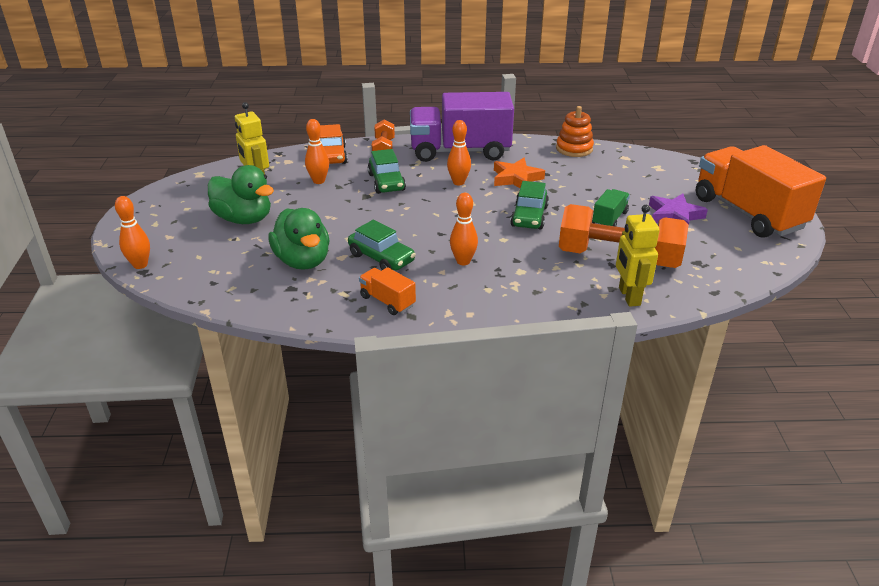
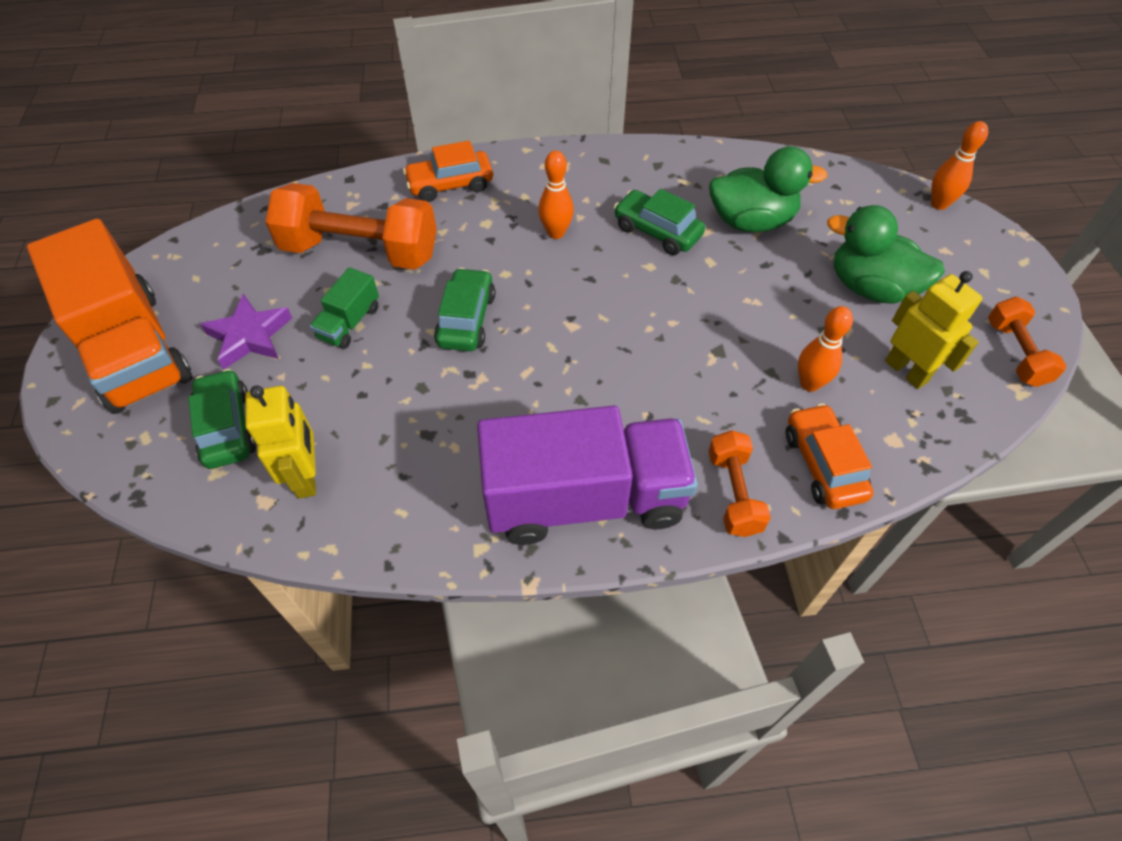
camera: 175 degrees right, 20 degrees up
(183, 186) = (1015, 353): none -> orange dumbbell
(303, 261) = (751, 221): green duck -> green duck turned 120 degrees clockwise
(386, 182) = (697, 388): green car -> green car (227, 427)
(387, 301) = (633, 174): orange truck -> none
(458, 182) = (577, 396): orange bowling pin -> none
(516, 178) = (479, 415): orange star -> none
(555, 301) = (450, 185): none -> orange car
(574, 149) = (357, 527): orange stacking toy -> none
(628, 296) = (367, 195): yellow robot -> yellow robot (307, 476)

